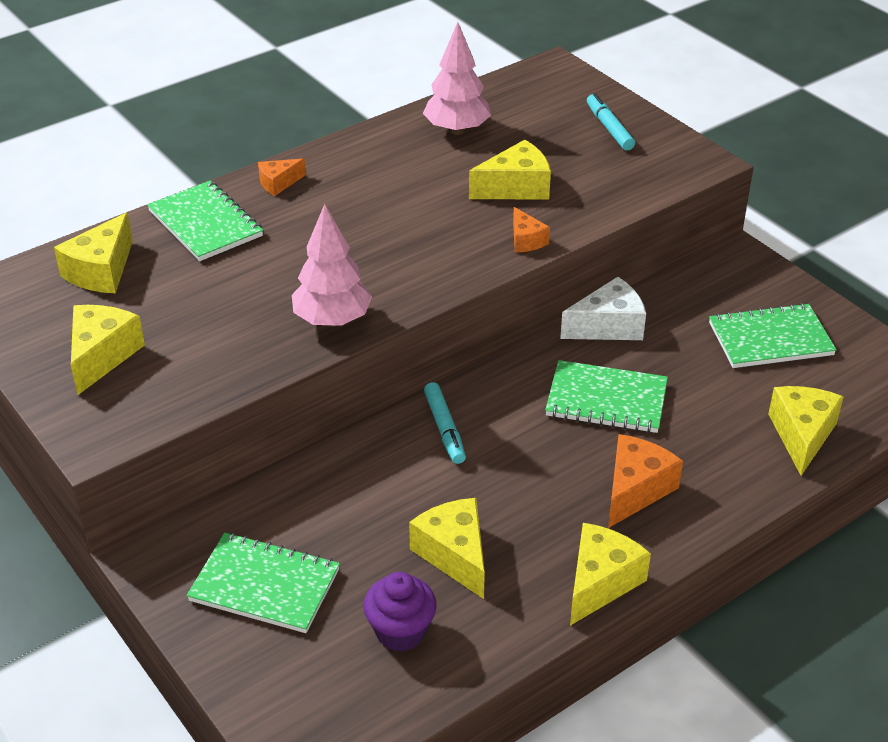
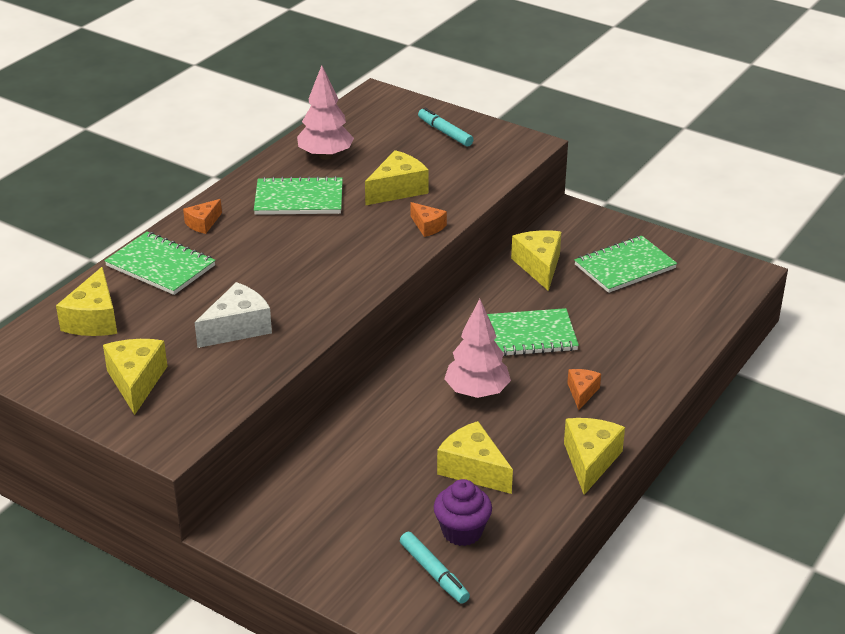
camera: 20 degrees left, 5 degrees down
(264, 585) = (339, 527): green notebook -> green notebook (299, 199)
(332, 320) = (310, 315): pink tree -> pink tree (477, 392)
(444, 428) = (416, 384): turquoise marker -> turquoise marker (434, 573)
(608, 326) = (501, 283): white cheese -> white cheese (238, 328)
(635, 490) = (582, 392): orange cheese -> orange cheese, size x0.59
(801, 435) = (680, 327): yellow cheese -> yellow cheese (539, 266)

